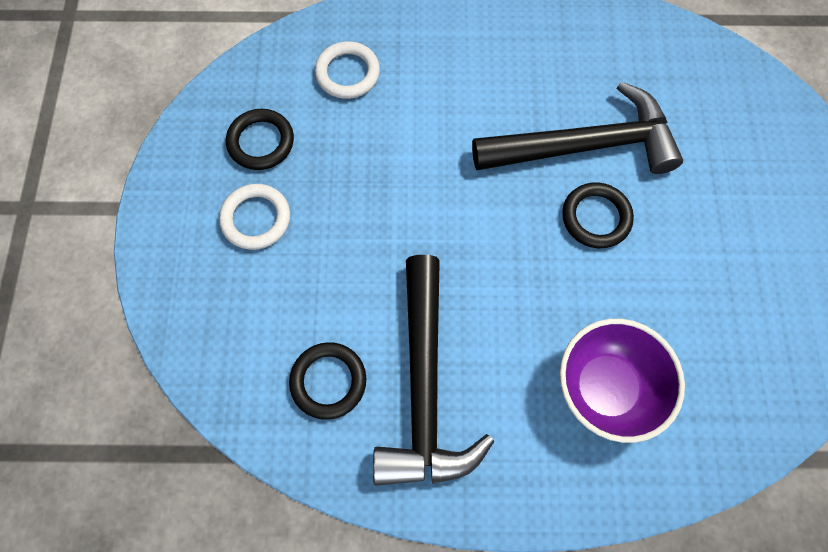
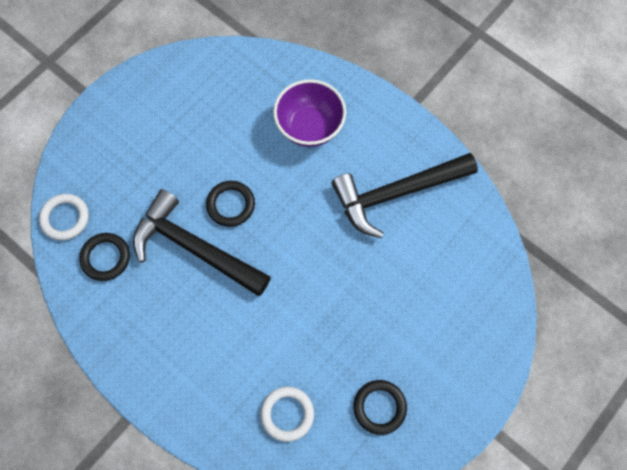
camera: 140 degrees left, 0 degrees up
(256, 219) = (418, 355): white ring -> white ring (65, 218)
(328, 381) = (443, 232): black ring -> black ring (106, 258)
(424, 386) = (396, 193): black hammer -> black hammer turned 150 degrees counterclockwise

